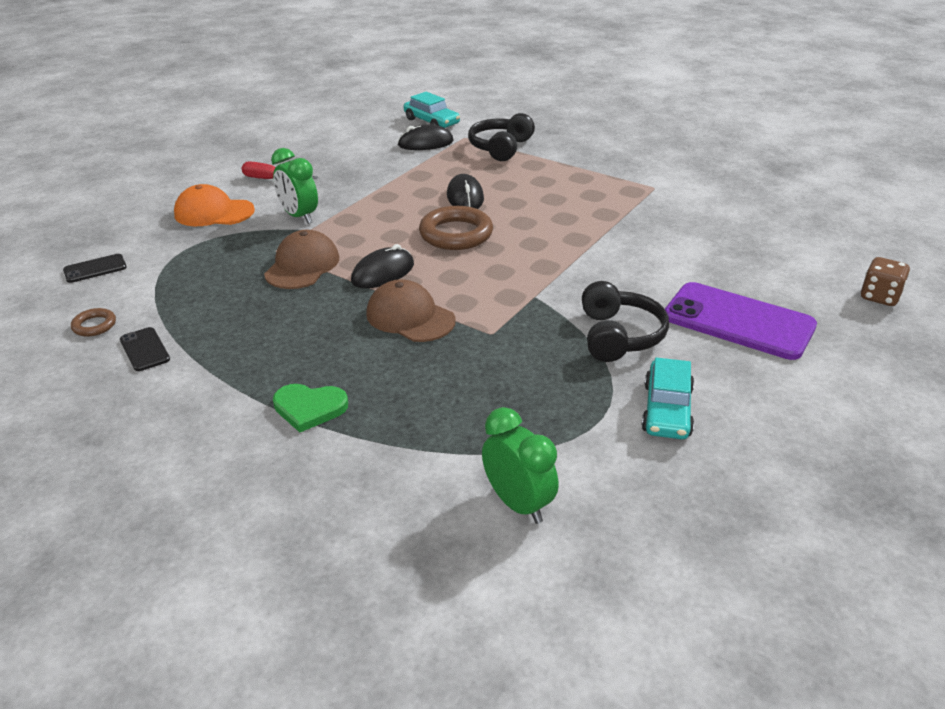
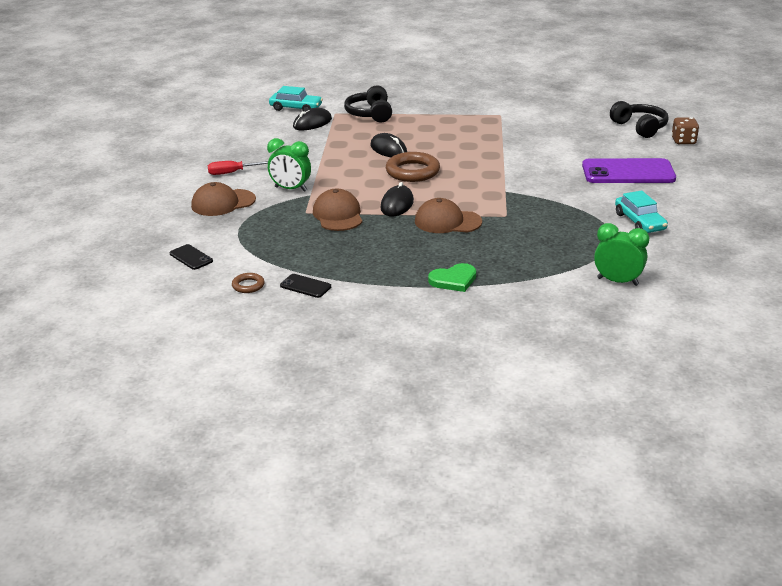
camera: 30 degrees left, 5 degrees down
(95, 269) = (191, 257): black phone -> black phone turned 75 degrees counterclockwise
(214, 212) = (223, 203): orange cap -> brown cap
(618, 336) = (575, 197): black headphones -> black headphones (639, 127)

